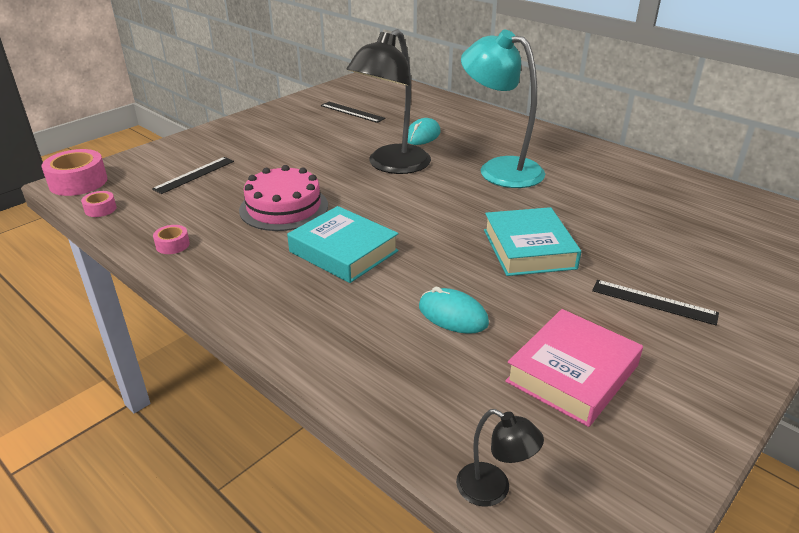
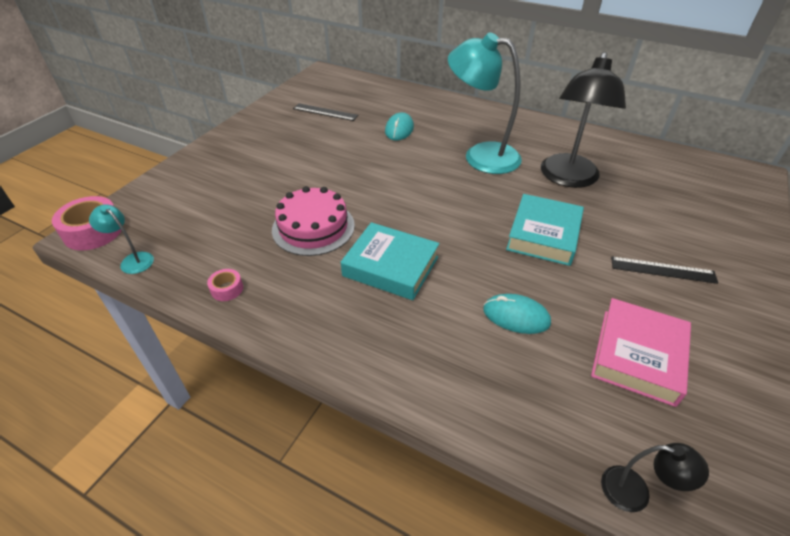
camera: 15 degrees left, 10 degrees up
(100, 209) = (132, 260): pink tape -> turquoise lamp
(194, 175) = (209, 204): black ruler -> none
(391, 165) = (388, 166): black lamp -> black lamp (567, 178)
(528, 249) = (543, 235): turquoise book -> turquoise book turned 45 degrees clockwise

